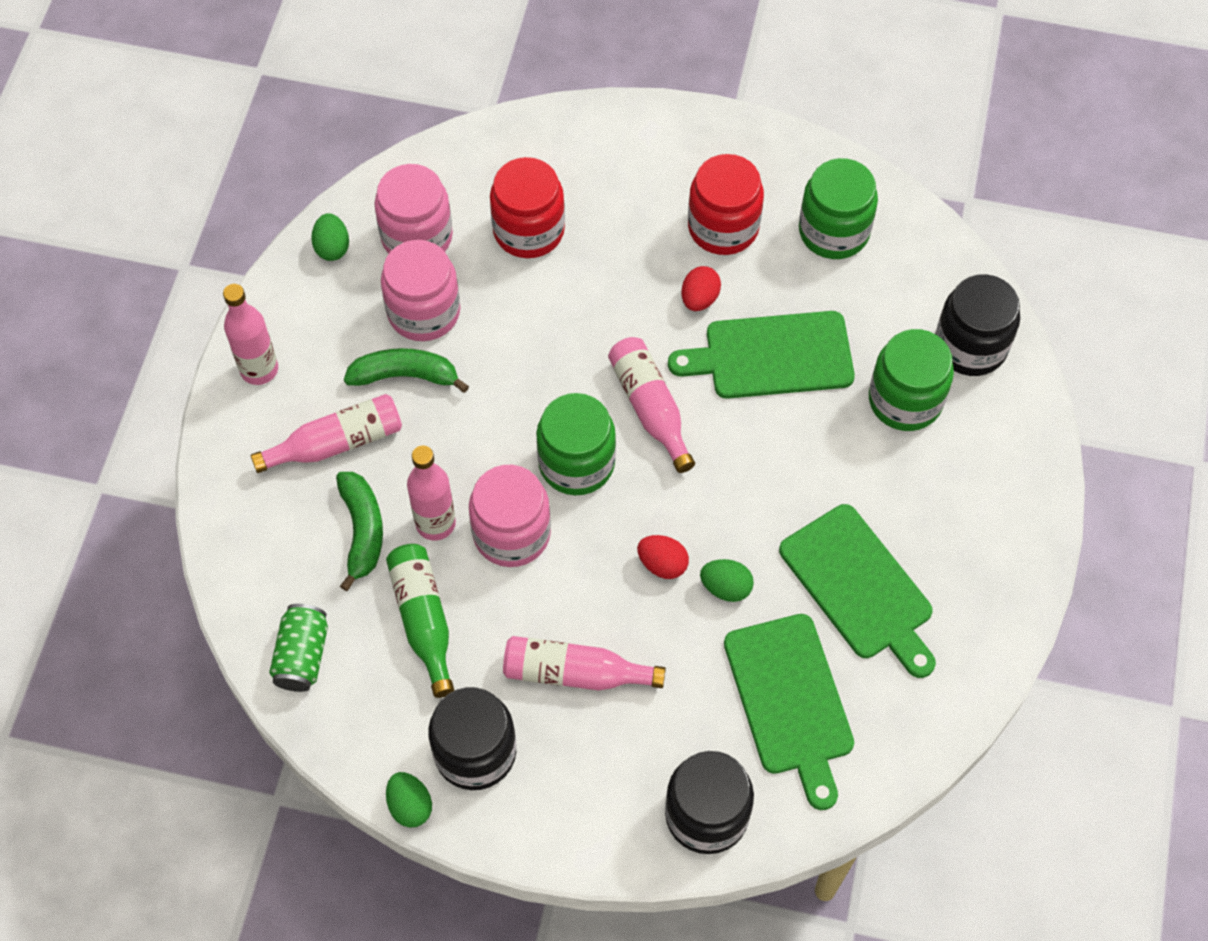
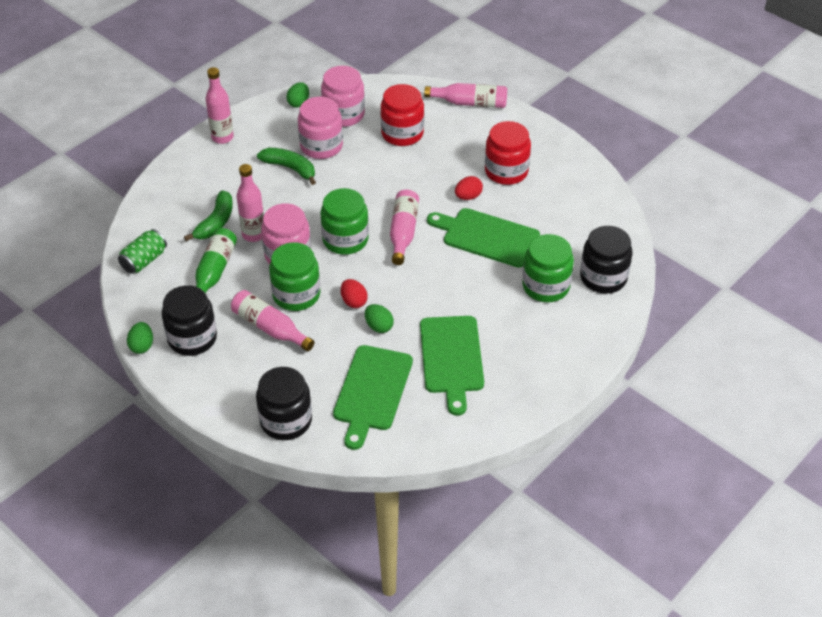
camera: 30 degrees right, 15 degrees down
(336, 443) = (234, 182): pink bottle -> pink bottle (470, 103)
(833, 231) = (566, 196): green jar -> green jar (296, 295)

